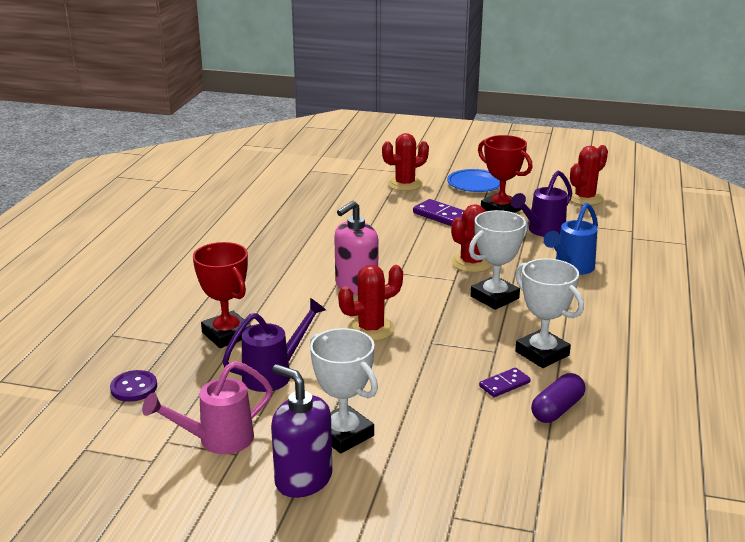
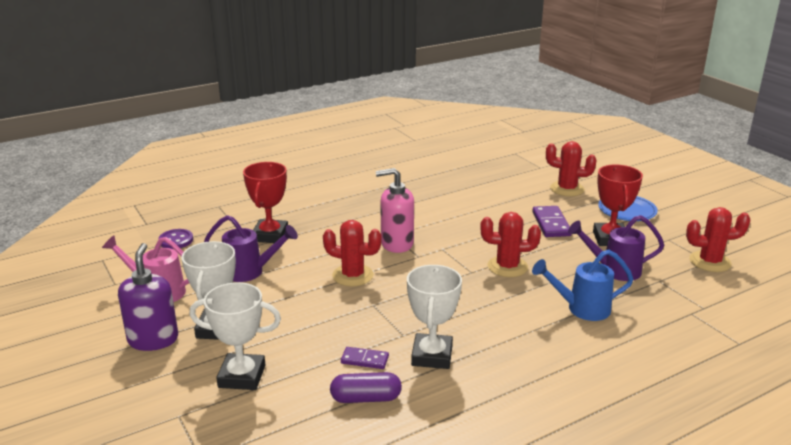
camera: 45 degrees right, 0 degrees up
(494, 297) = (475, 299): white trophy -> white trophy (242, 376)

